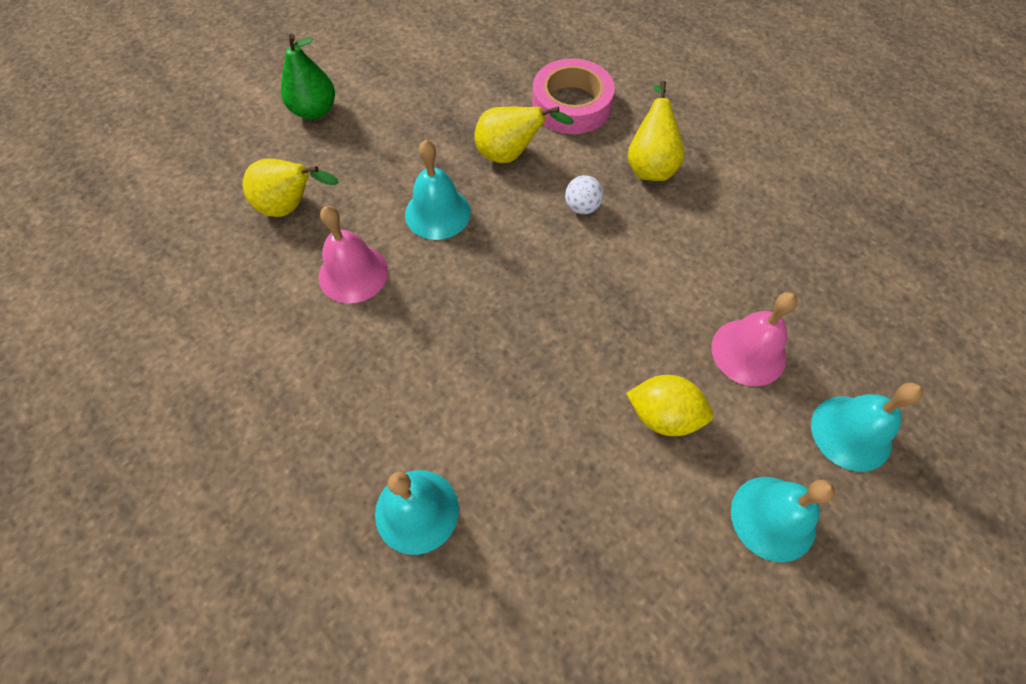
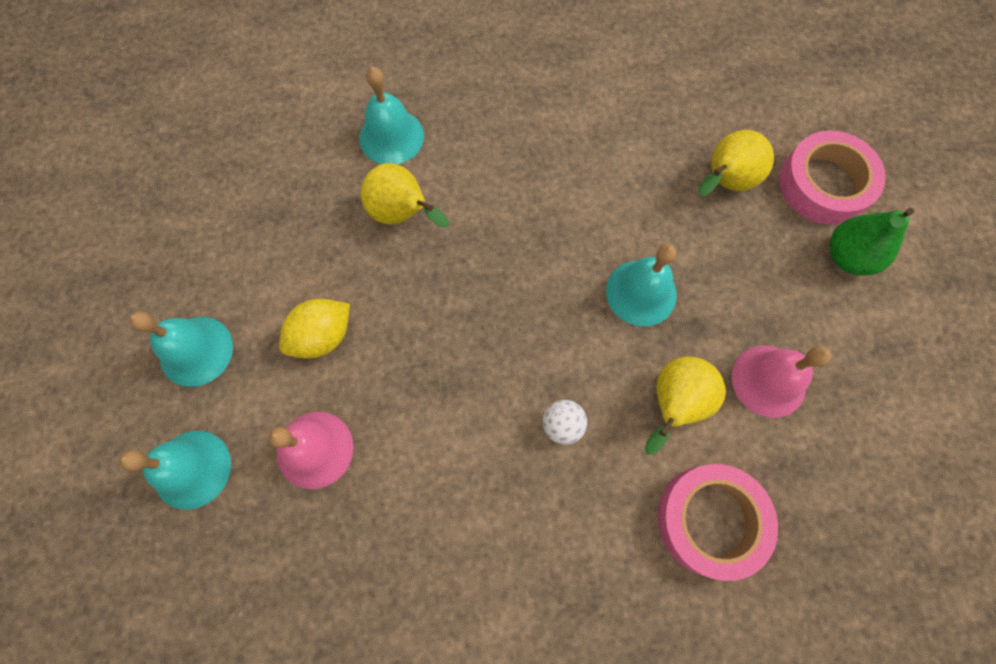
camera: 125 degrees right, 10 degrees up
(253, 146) = (824, 184): none -> pink tape
(353, 273) = (617, 194): pink bell -> pink bell (768, 381)
(650, 165) = (569, 537): yellow pear -> yellow pear (402, 214)

